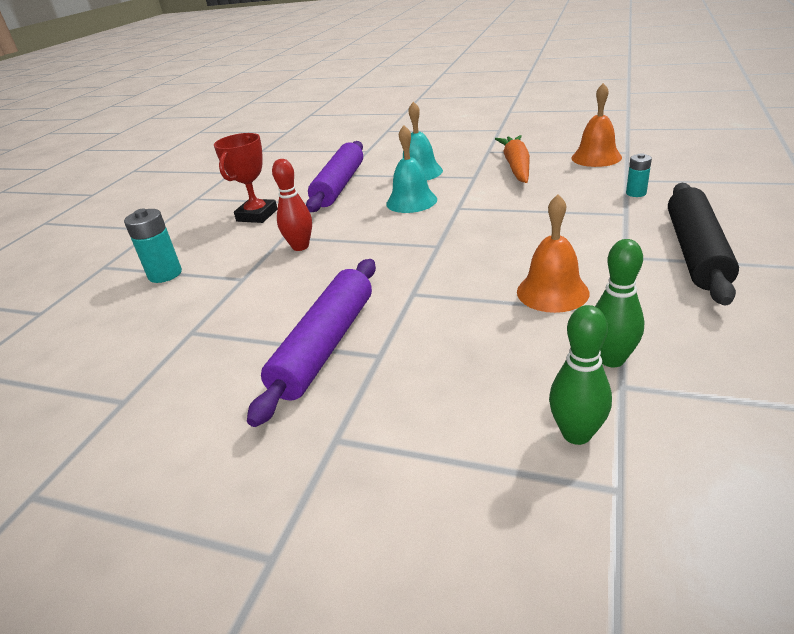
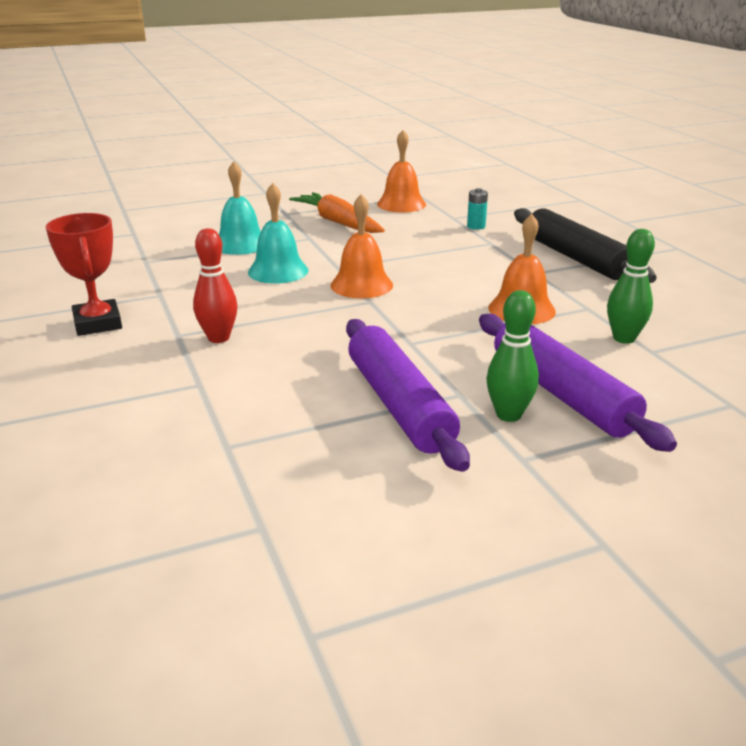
camera: 45 degrees left, 5 degrees down
(165, 274) = (75, 411): turquoise battery -> none
(339, 185) = (160, 273): purple rolling pin -> purple rolling pin (561, 394)
(452, 229) = (361, 285): none -> orange bell
(576, 434) = (668, 387): green bowling pin -> green bowling pin (508, 415)

